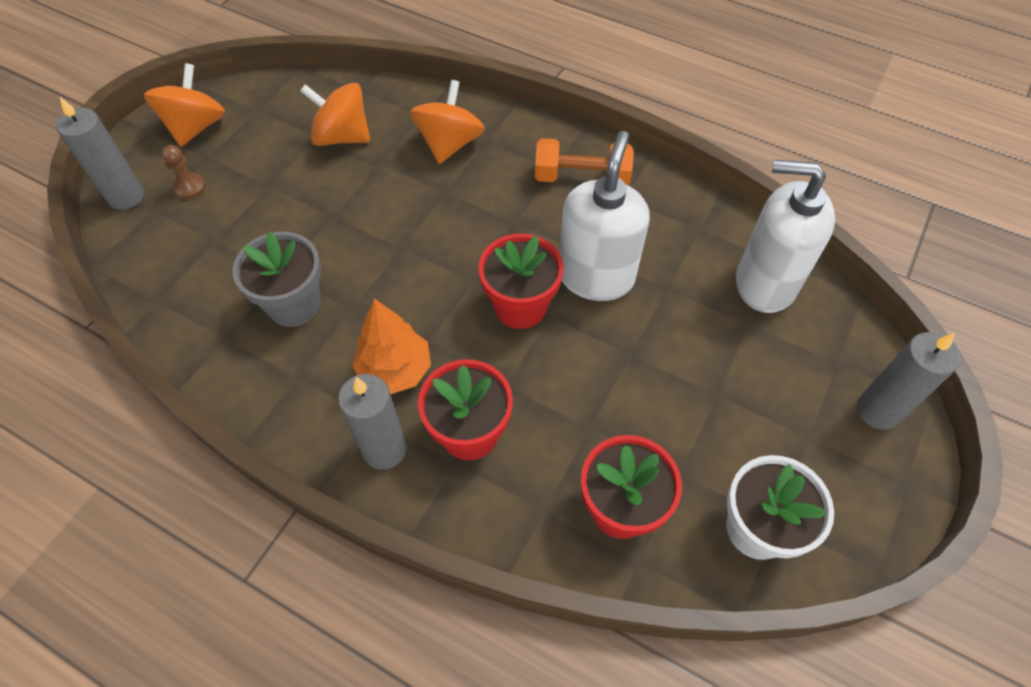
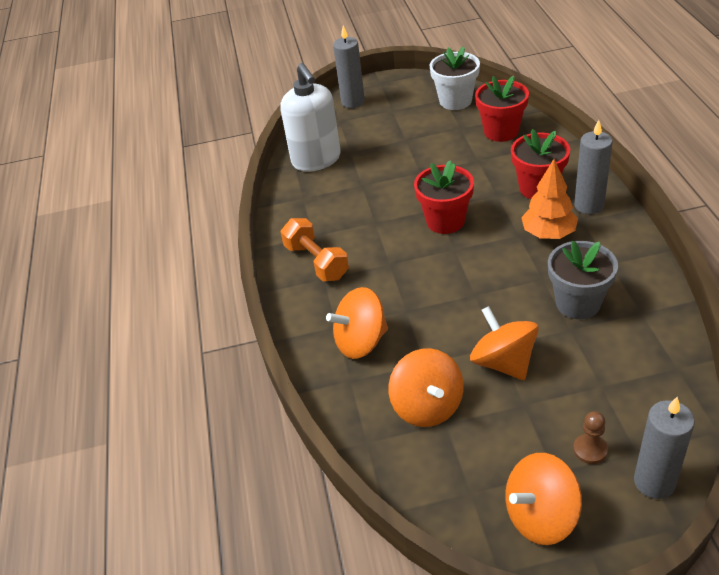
camera: 125 degrees left, 15 degrees down
(314, 205) = (503, 362): none -> orange spinning top
(596, 276) = (387, 210): white soap dispenser -> none

